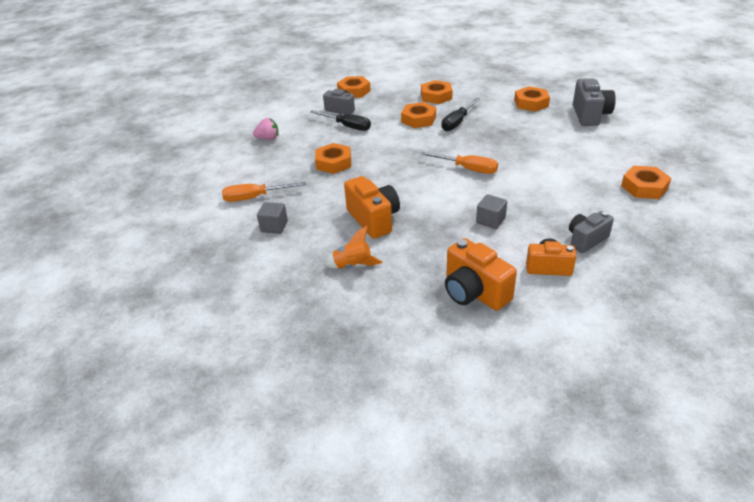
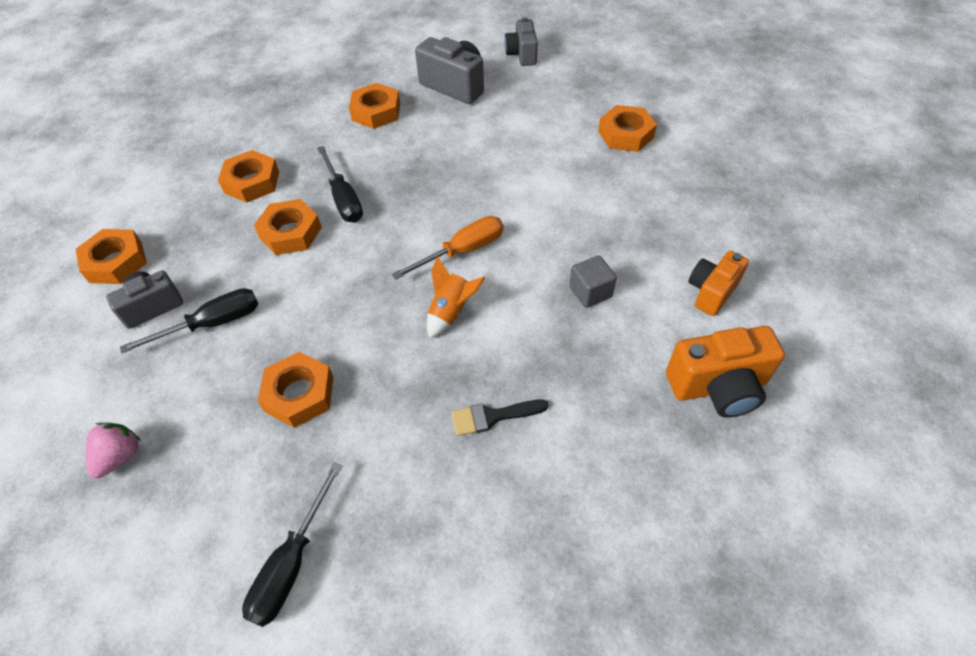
camera: 60 degrees left, 15 degrees up
(255, 197) = (292, 563): orange screwdriver -> black screwdriver
(274, 227) = (404, 569): grey cube -> none
(353, 265) = (582, 498): orange rocket -> orange rocket (451, 311)
(373, 219) = (493, 416): orange camera -> black brush
(586, 240) = (684, 233): grey camera -> grey camera (522, 54)

